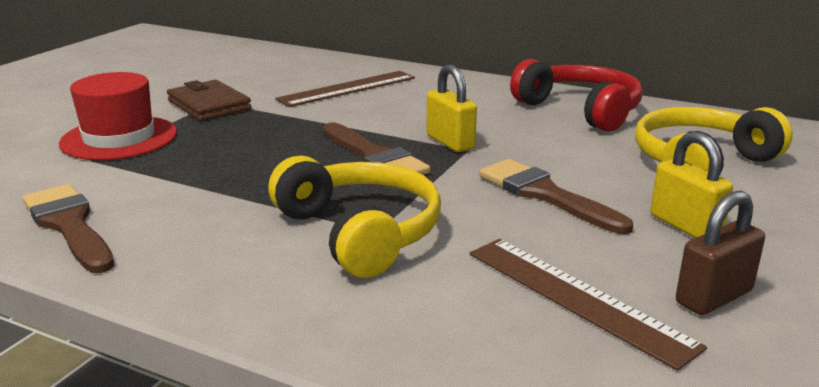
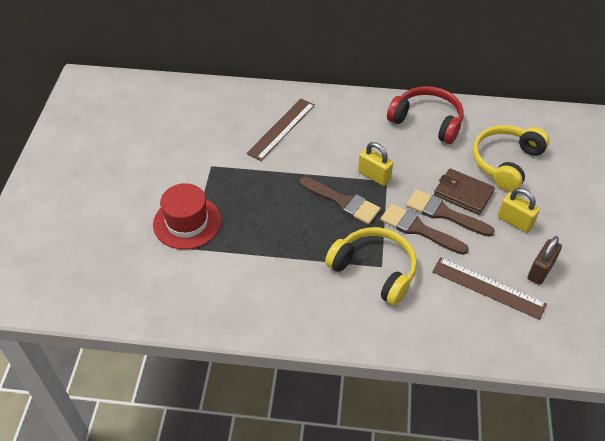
camera: 20 degrees left, 25 degrees up
(69, 225) = (231, 307): brown brush -> brown brush (418, 229)
(209, 105) = (211, 171): brown wallet -> brown wallet (463, 194)

